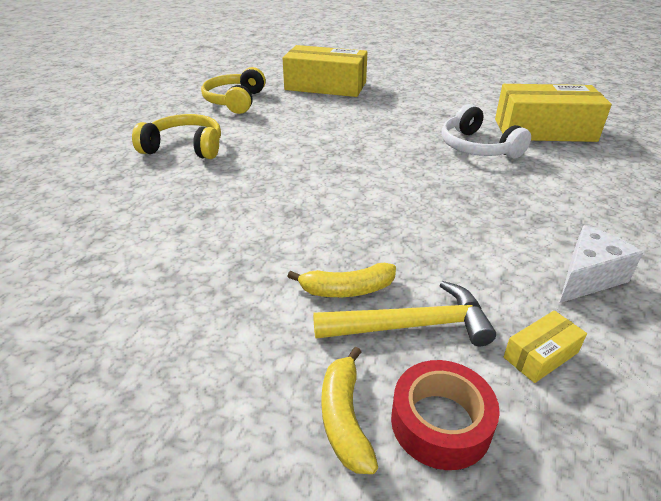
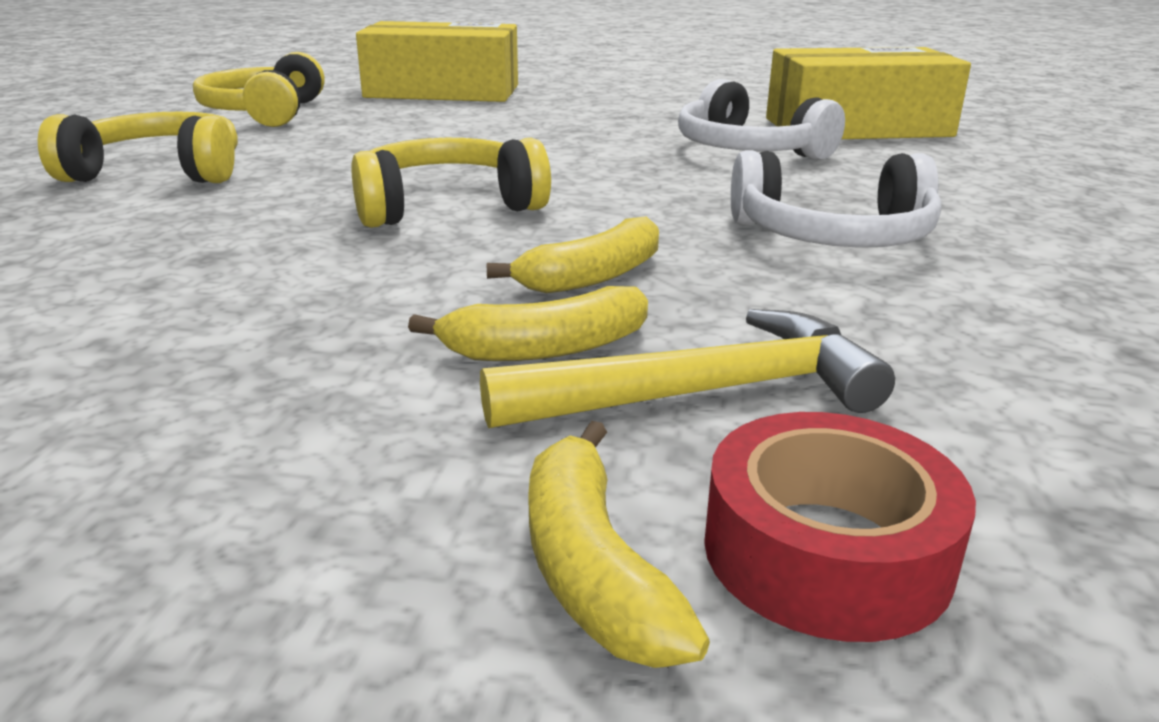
camera: 10 degrees left, 10 degrees down
(316, 184) = (446, 206): none -> yellow headphones
(377, 242) = (594, 276): none -> yellow banana
(503, 222) = (833, 236): none -> white headphones
(540, 355) = (993, 416): yellow box -> none
(588, 277) = (1027, 299): white cheese -> none

